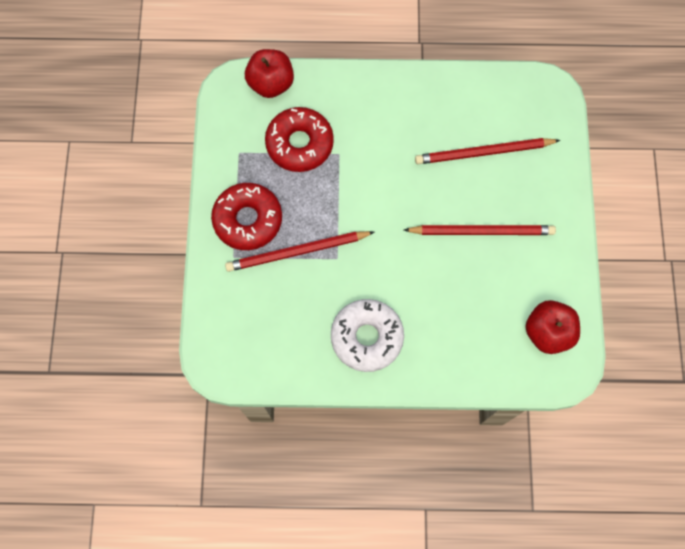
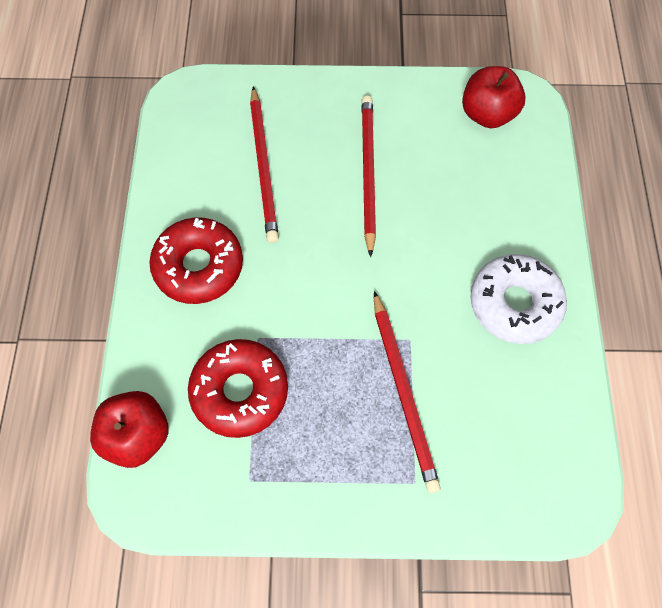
camera: 90 degrees left, 5 degrees down
(248, 220) = (357, 463): red donut -> red donut (199, 266)

